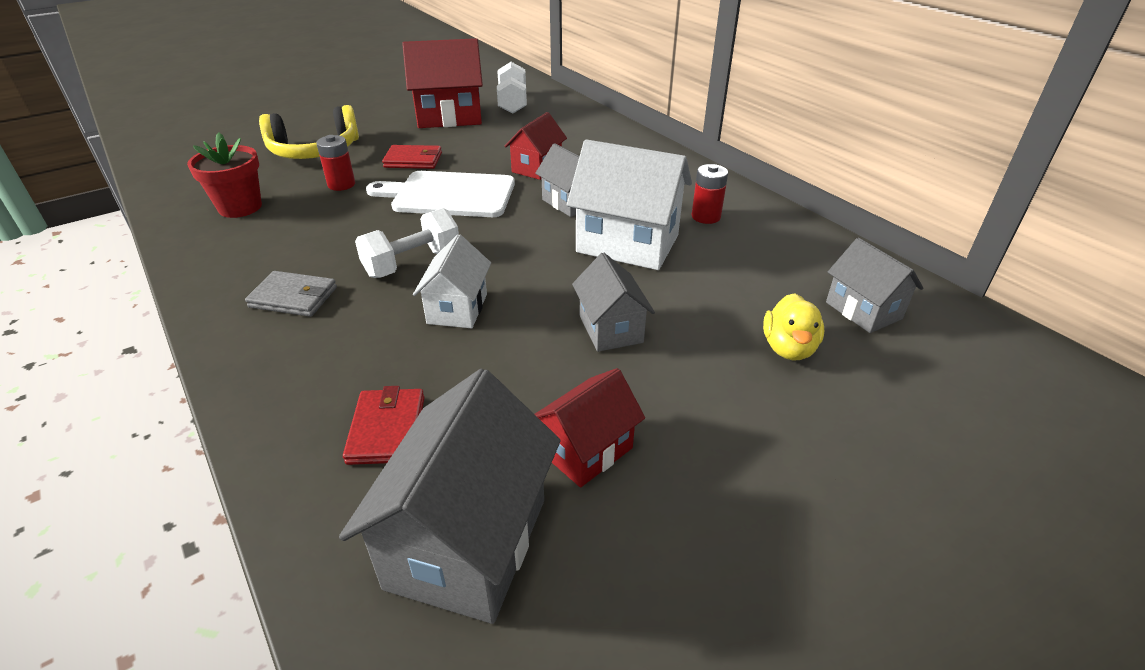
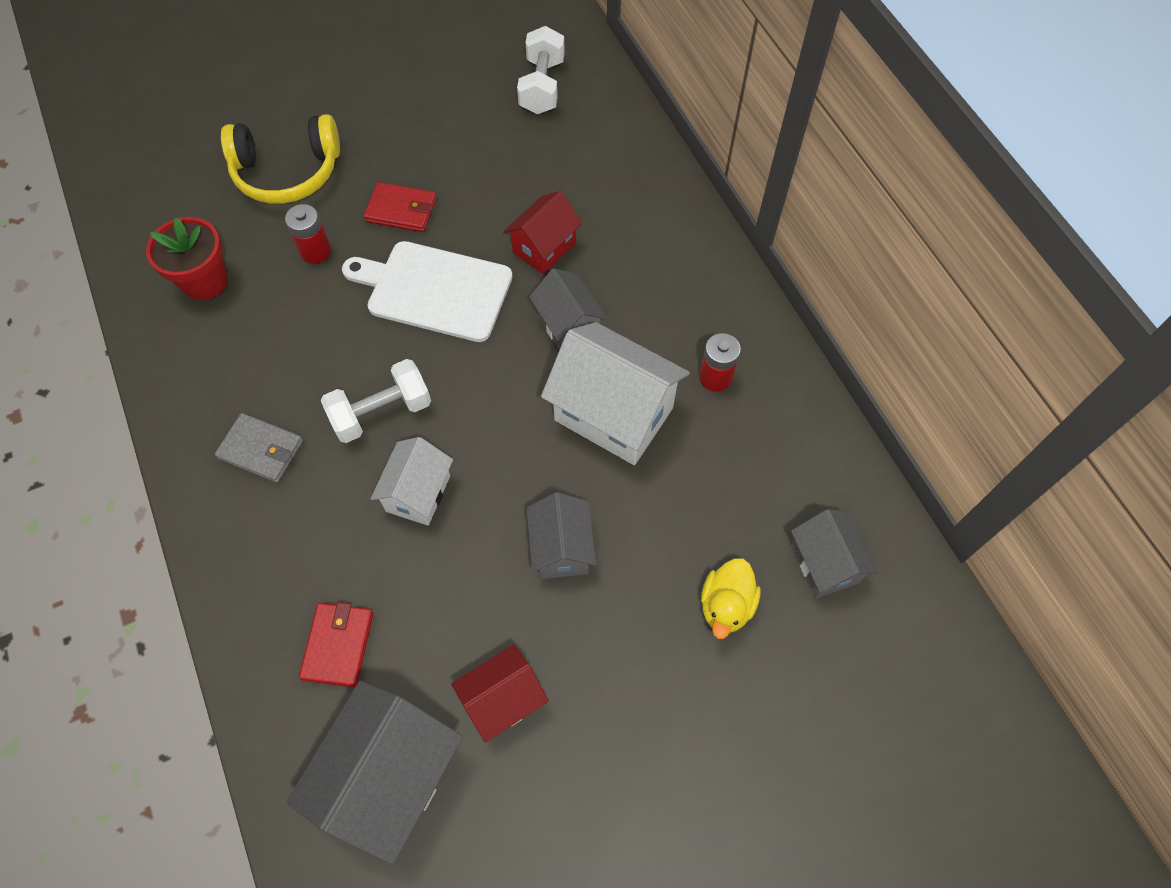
camera: 10 degrees right, 25 degrees up
(449, 117) = (456, 112): red house -> none

